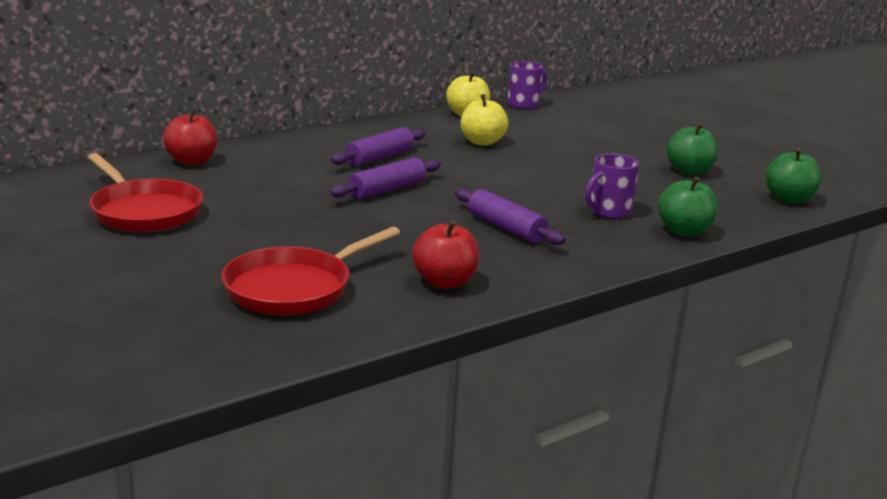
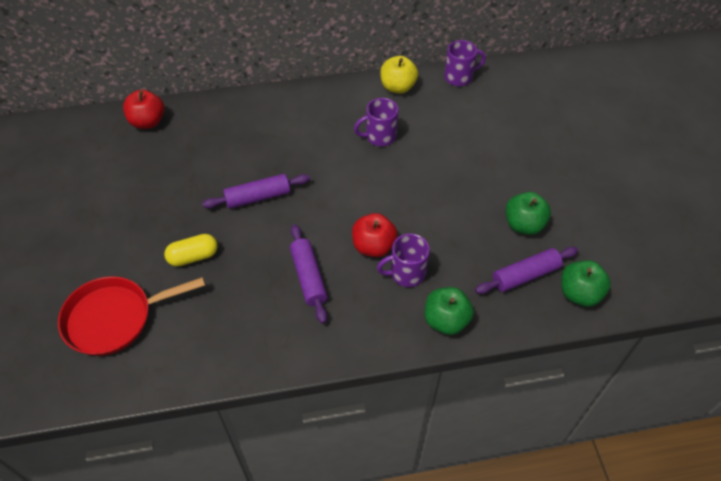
camera: 25 degrees right, 30 degrees up
(144, 211) = (78, 188): red pan -> none
(351, 234) = (193, 256): none -> yellow capsule
(379, 157) = (283, 145): purple rolling pin -> purple rolling pin (525, 275)
(445, 282) = (216, 341): red apple -> red apple (373, 246)
(482, 142) = (379, 136): yellow apple -> purple mug

